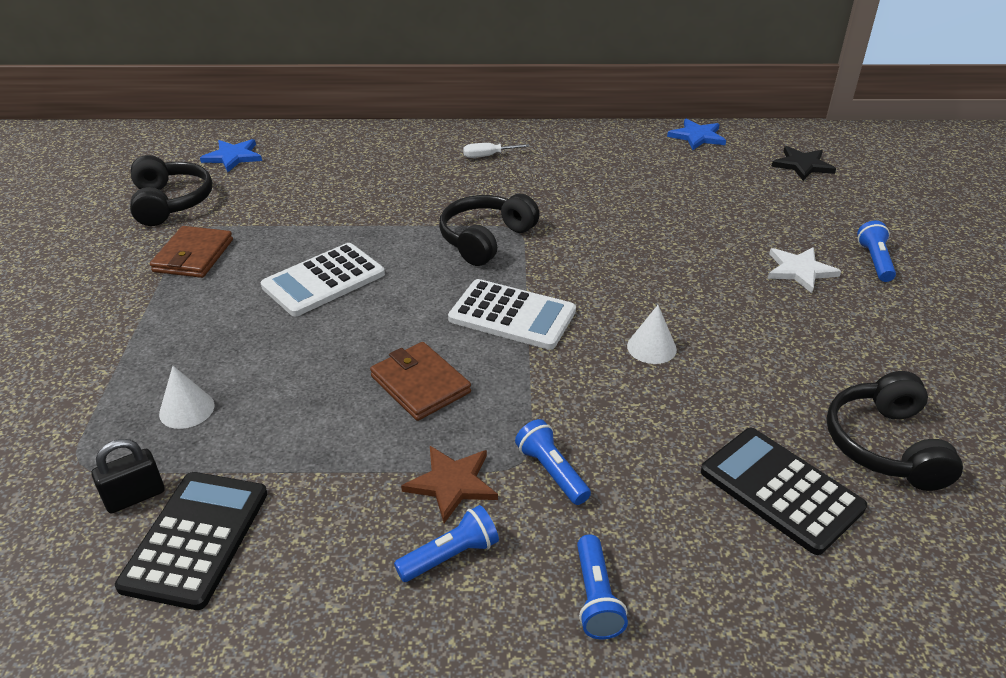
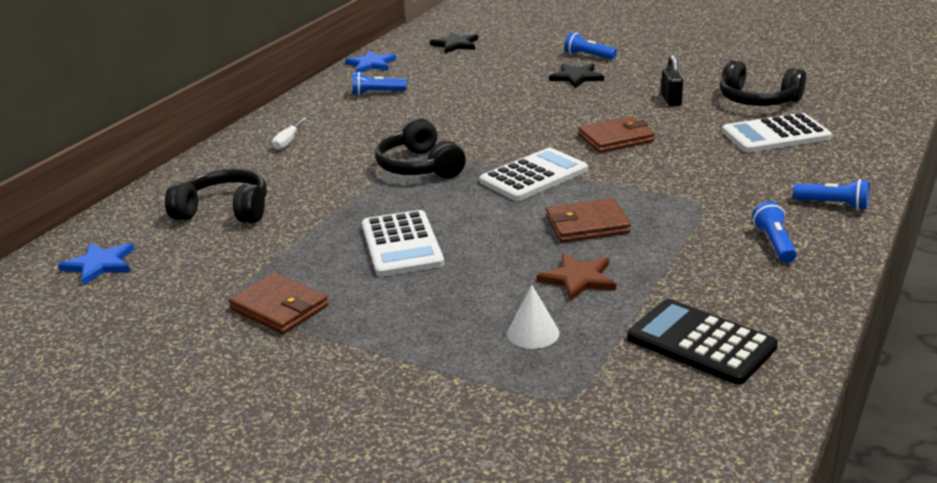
camera: 60 degrees left, 10 degrees down
(135, 497) = (632, 368): black padlock -> black padlock (671, 100)
(170, 202) = (149, 312): black headphones -> black headphones (224, 211)
(452, 483) = (705, 231): brown star -> brown star (578, 279)
(551, 471) = (716, 196): blue flashlight -> blue flashlight (377, 93)
(651, 347) = (616, 138): white cone -> brown wallet
(780, 490) = (776, 135): black calculator -> white calculator
(799, 270) = (577, 77): white star -> black star

